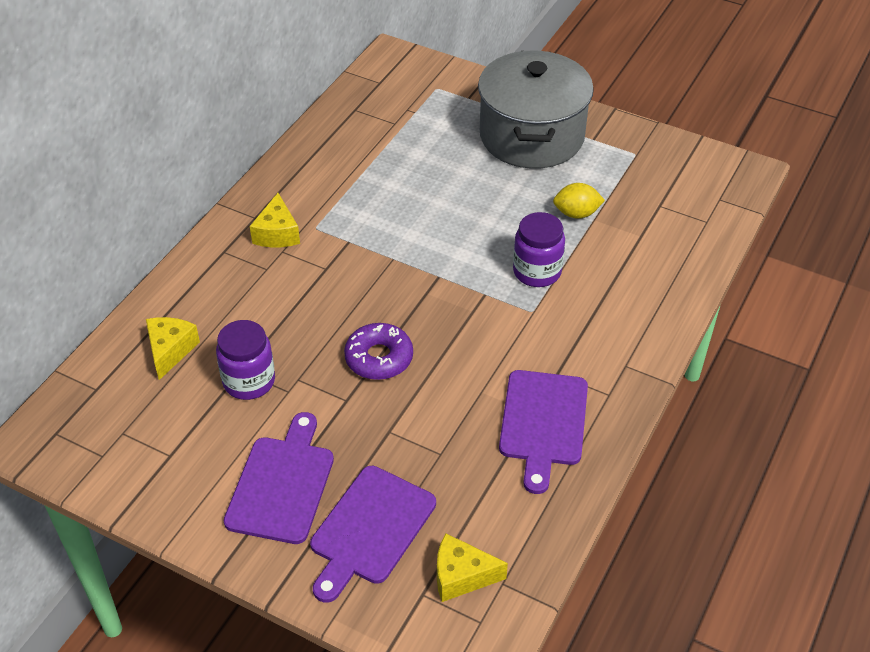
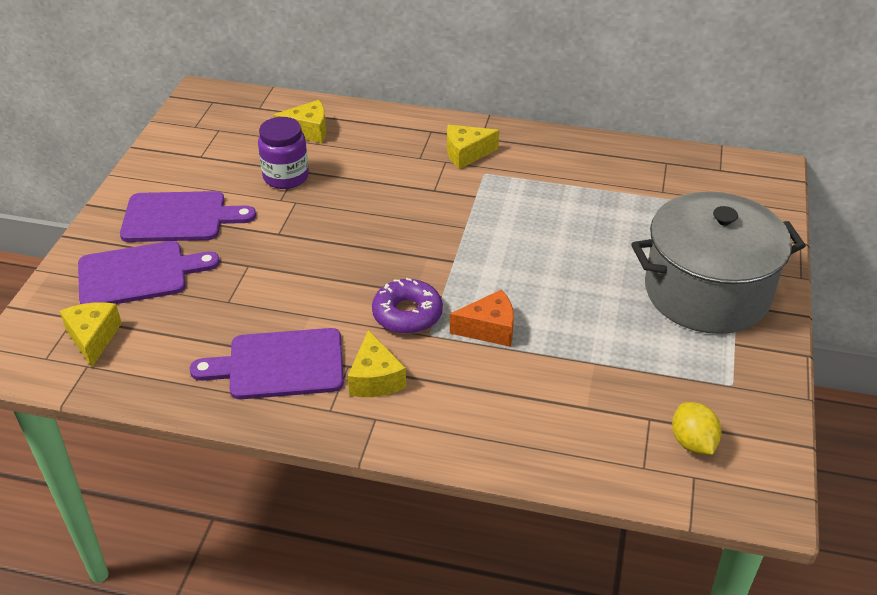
camera: 75 degrees right, 5 degrees down
(369, 529) = (138, 274): purple cutting board -> purple cutting board turned 150 degrees clockwise
(379, 358) = (333, 243): purple donut -> purple donut (407, 314)
(537, 272) = (489, 329): purple jar -> orange cheese
(576, 213) = (596, 347): yellow lemon -> yellow lemon (692, 443)
(578, 357) = (375, 379): none -> yellow cheese

